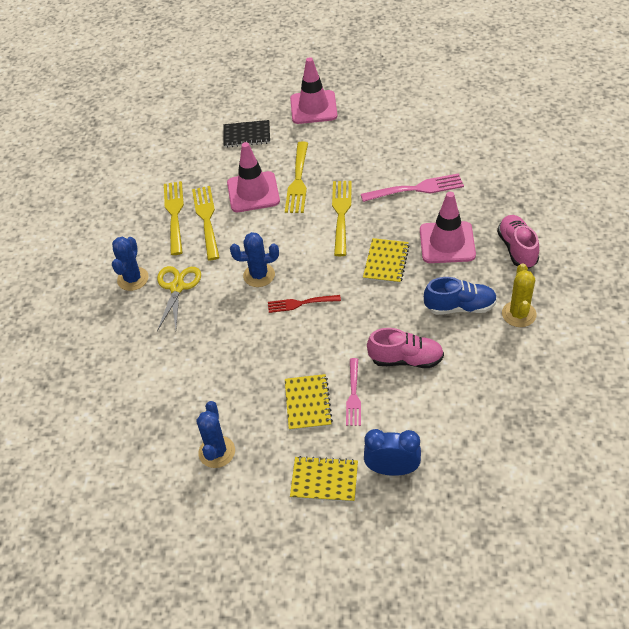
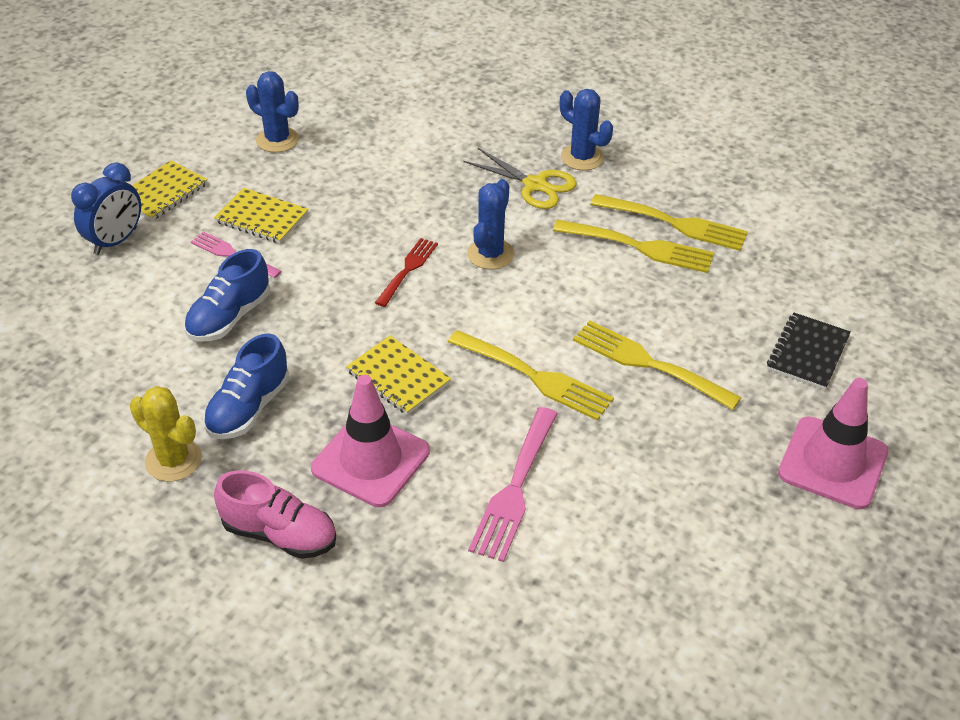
camera: 115 degrees right, 5 degrees down
(253, 192) = (660, 309): pink traffic cone -> none
(406, 359) = (229, 317): pink shoe -> blue shoe

